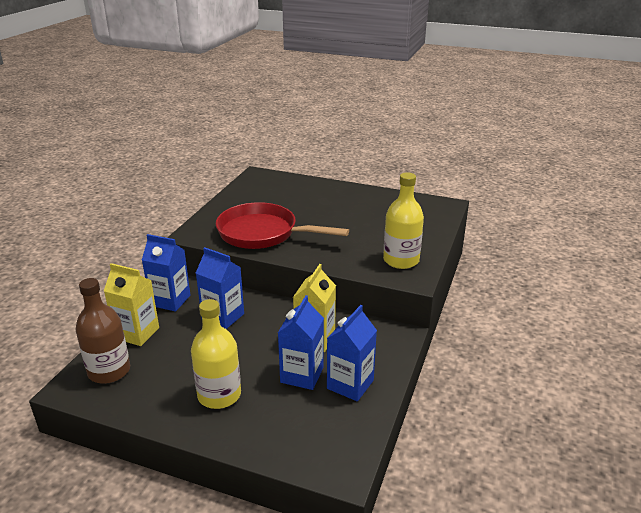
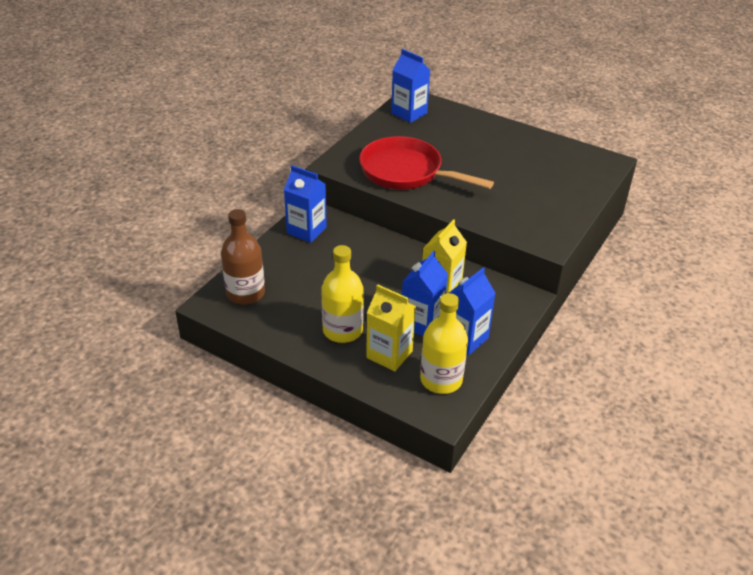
camera: 10 degrees right, 10 degrees up
(137, 333) = (273, 260): yellow carton -> yellow carton (389, 354)
(223, 317) = (355, 254): blue carton -> blue carton (409, 113)
(401, 260) = (542, 221): yellow bottle -> yellow bottle (441, 379)

